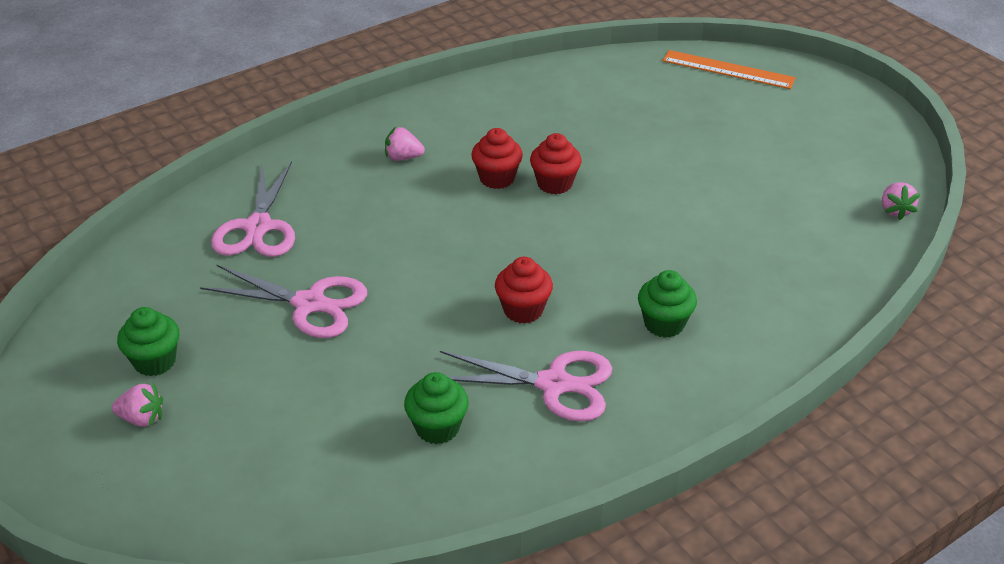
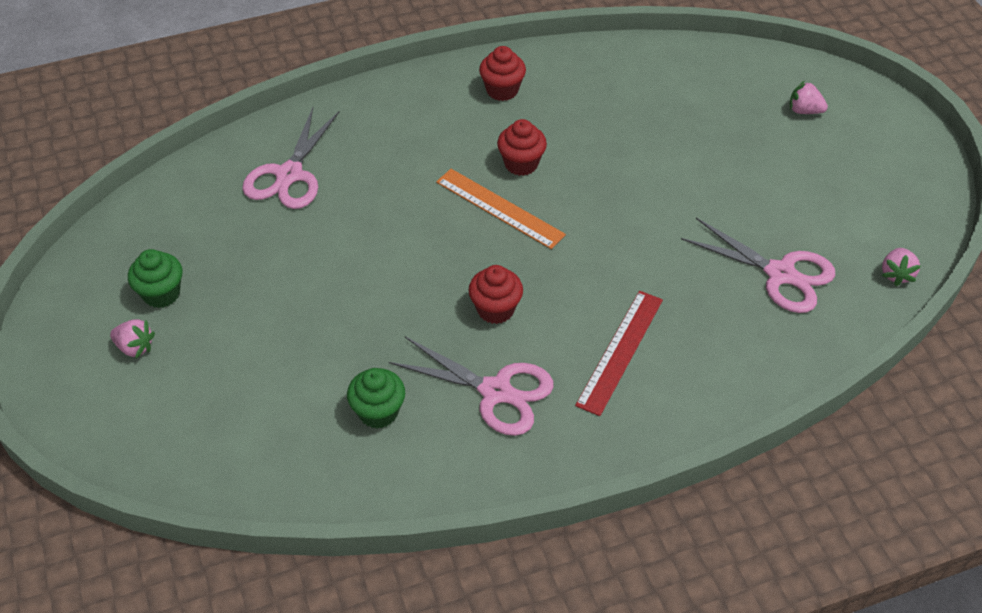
camera: 15 degrees right, 10 degrees up
(309, 304) = (309, 263): pink scissors -> pink scissors (780, 274)
(403, 157) = (442, 124): pink strawberry -> pink strawberry (804, 111)
(554, 184) = (573, 180): red cupcake -> red cupcake (502, 90)
(664, 324) = (620, 351): green cupcake -> red ruler
(728, 70) = (793, 81): orange ruler -> orange ruler (499, 208)

